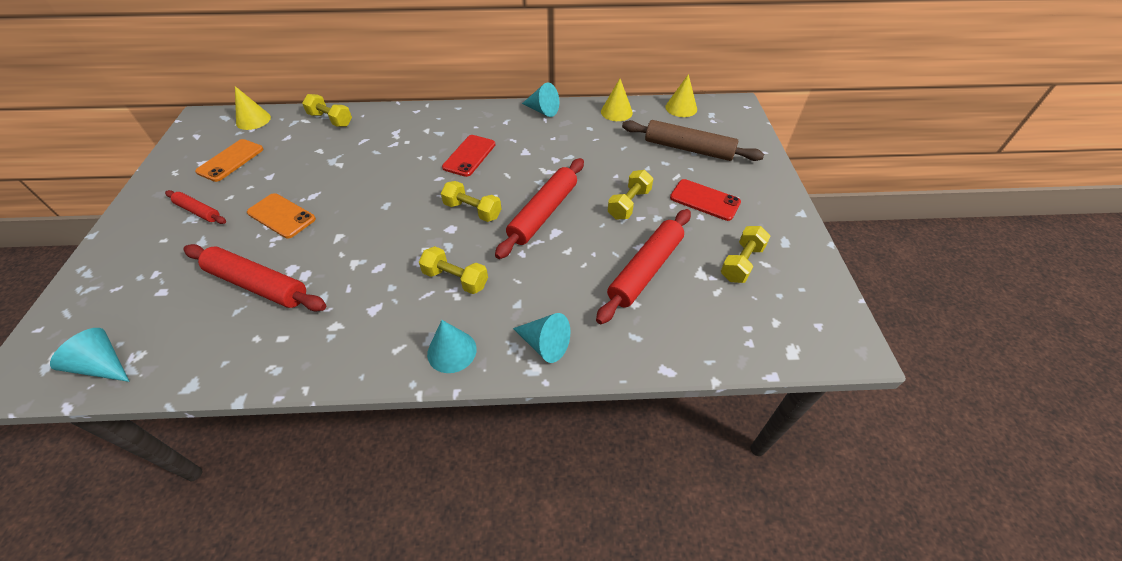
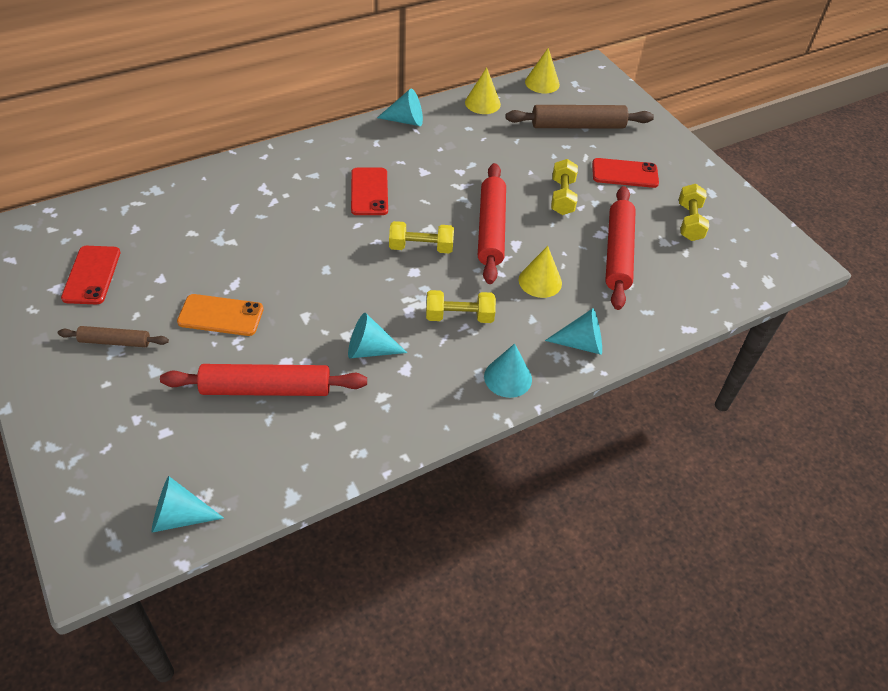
camera: 30 degrees left, 0 degrees up
(198, 211) = (115, 342): red rolling pin -> brown rolling pin
(231, 160) = (92, 275): orange phone -> red phone
(253, 120) = (68, 220): yellow cone -> yellow cone (540, 281)
(331, 120) = (170, 193): yellow dumbbell -> none
(360, 281) = (370, 350): none -> turquoise cone

